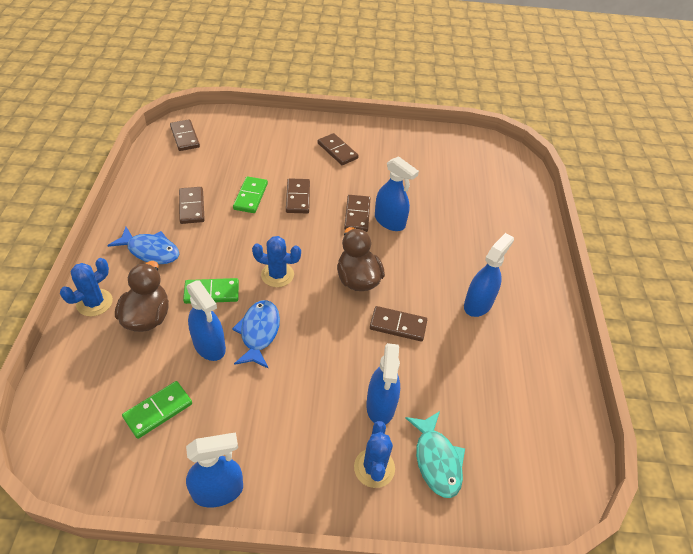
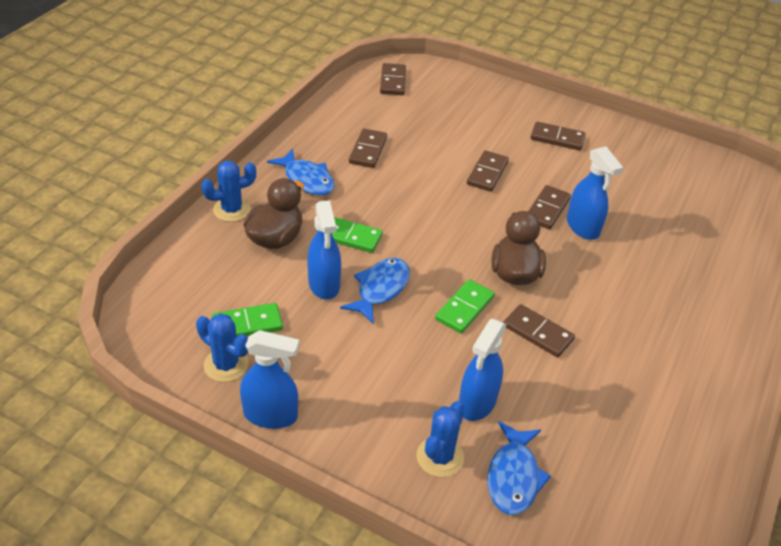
camera: 25 degrees right, 5 degrees down
(250, 196) = (435, 157): green domino -> green domino (464, 308)
(277, 275) = (427, 241): blue cactus -> blue cactus (226, 365)
(337, 151) = (557, 138): brown domino -> brown domino turned 60 degrees counterclockwise
(436, 460) = (513, 476): turquoise fish -> blue fish
(478, 304) = (647, 343): blue spray bottle -> none

